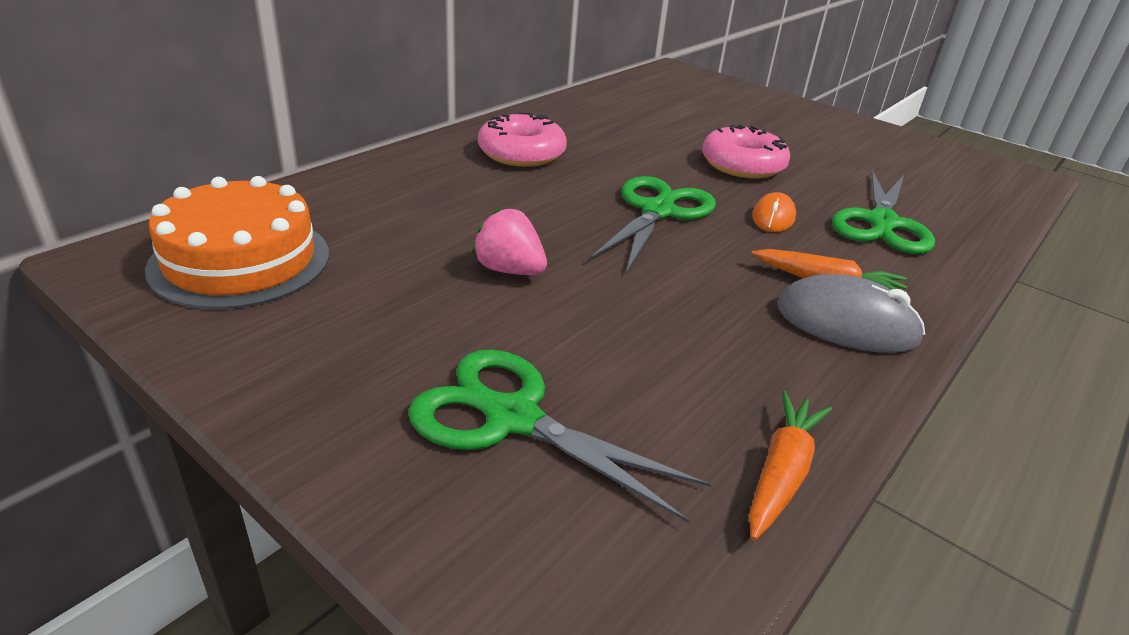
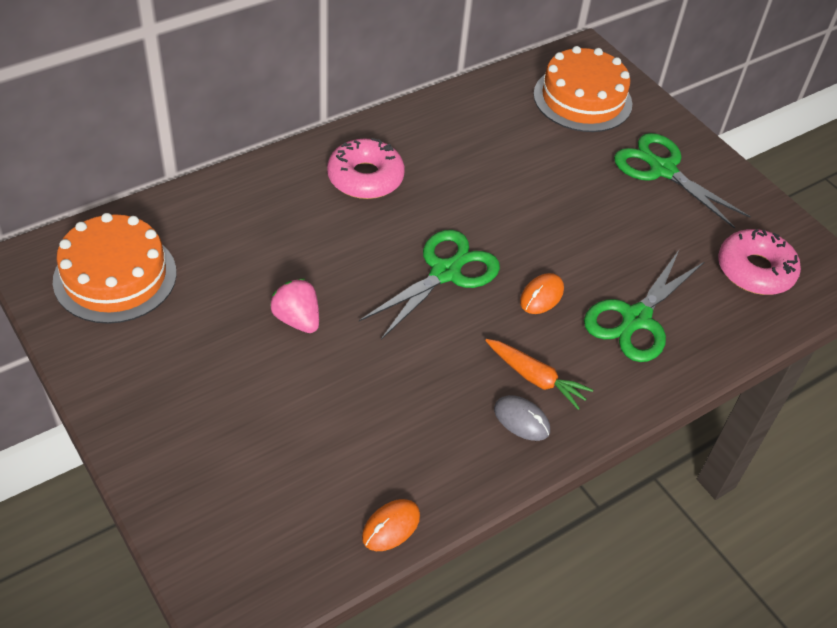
camera: 15 degrees right, 15 degrees up
(512, 418) = (246, 450): green scissors -> green scissors (662, 170)
(694, 92) = (582, 99): none -> orange cake
(742, 165) = (559, 222): pink donut -> pink donut (755, 270)
(781, 473) = (391, 527): orange carrot -> orange mouse
(846, 323) = (521, 420): grey mouse -> grey mouse, size x0.60

